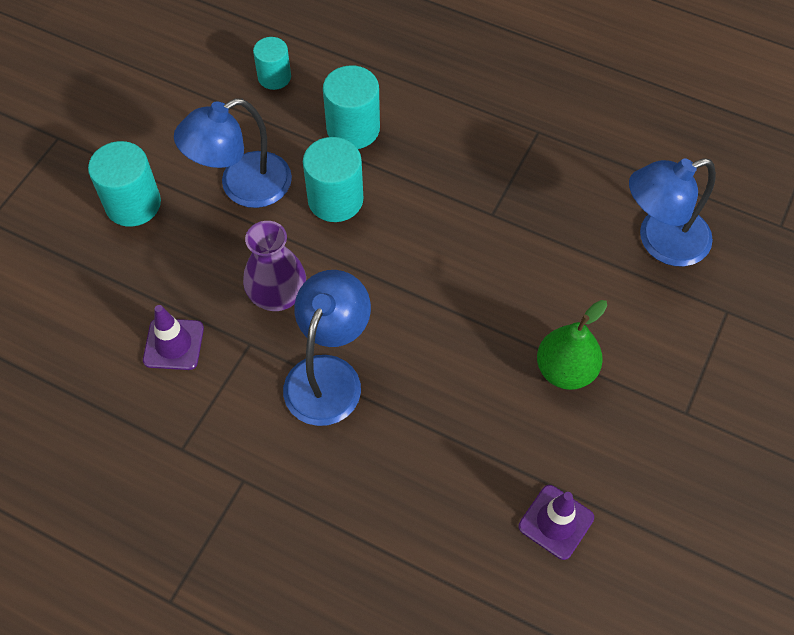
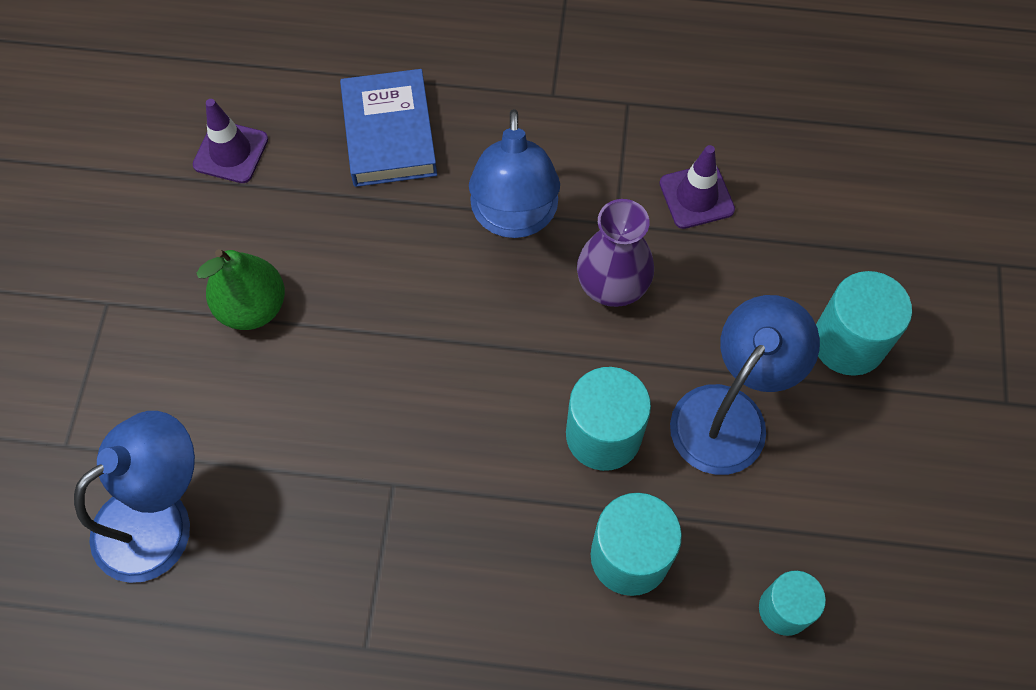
camera: 160 degrees right, 5 degrees up
(405, 491) = (389, 134): none -> blue book

